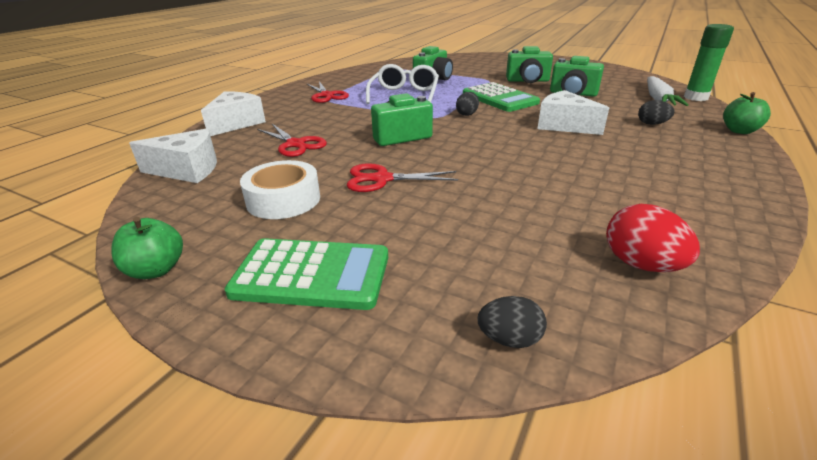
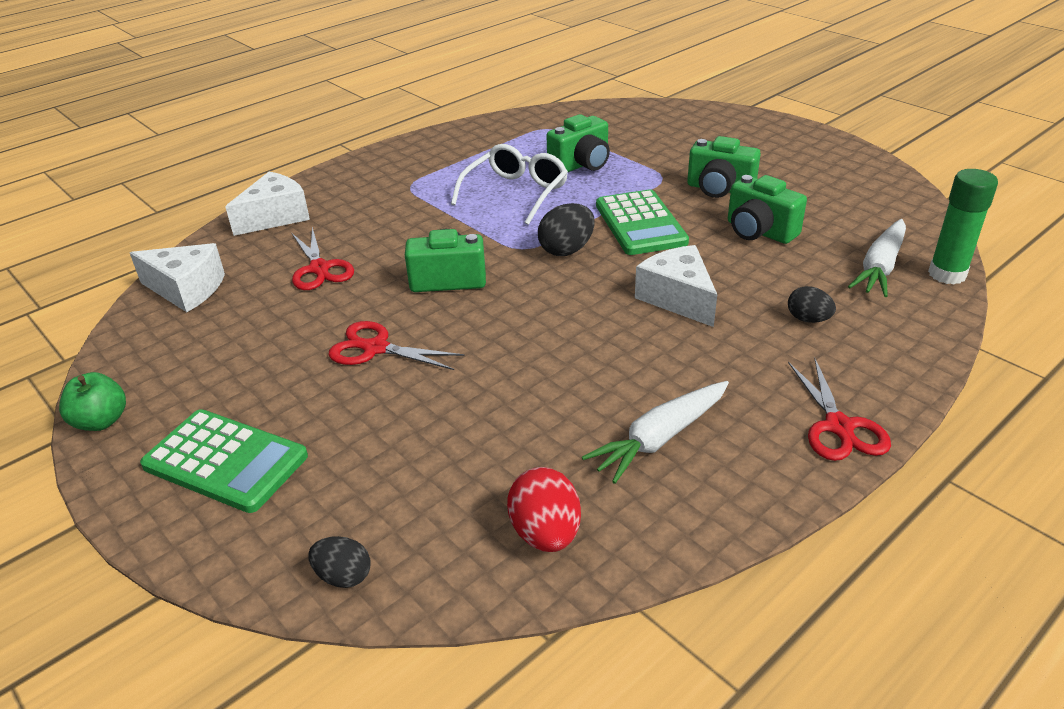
camera: 20 degrees right, 5 degrees up
(283, 200) = (256, 357): white tape -> none
(327, 95) = (414, 177): red scissors -> red scissors (839, 427)
(467, 114) = (566, 250): black egg -> black egg, size x1.54
(645, 192) = (660, 438): none -> white carrot
(739, 131) = (924, 359): green apple -> none

